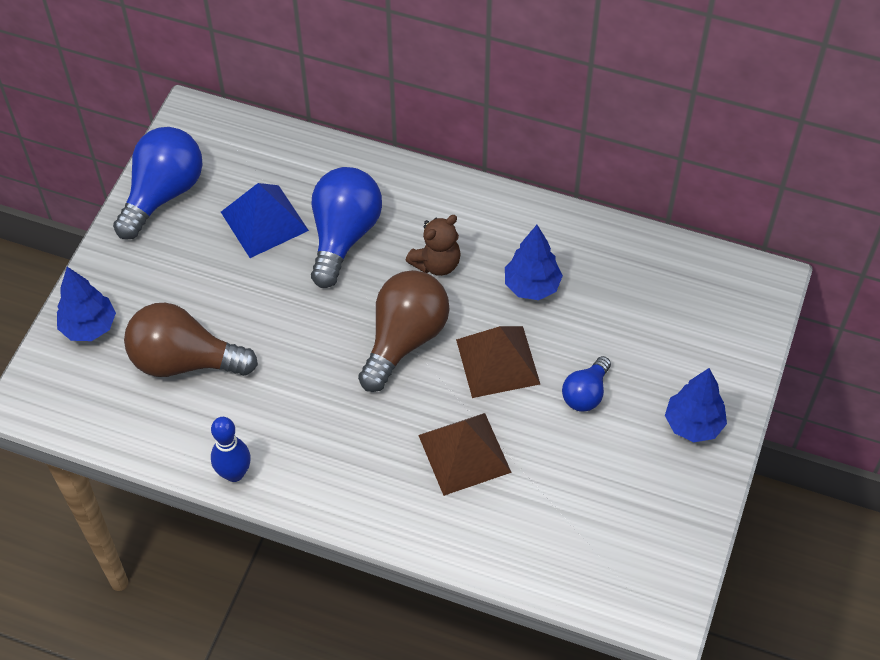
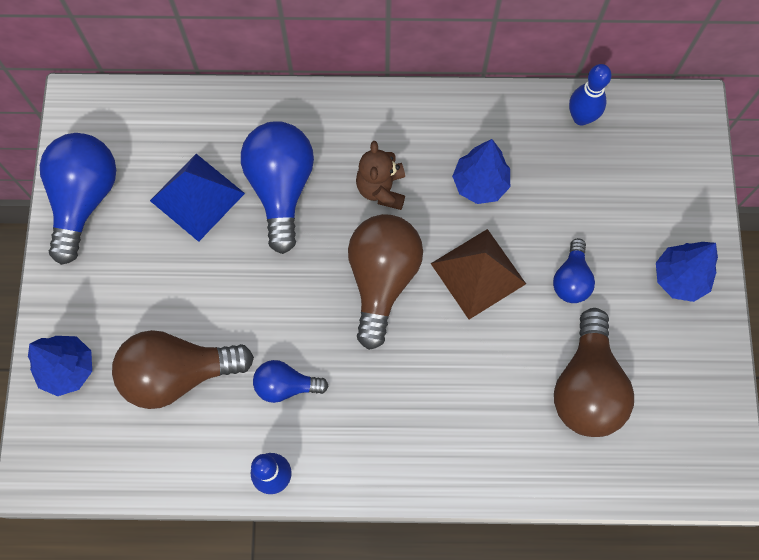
camera: 20 degrees left, 15 degrees up
(277, 401) = (286, 385): none -> blue light bulb
(436, 263) = (381, 189): brown teddy bear -> brown teddy bear turned 150 degrees clockwise
(464, 453) = (484, 380): brown pyramid -> none
(561, 490) = (586, 386): none -> brown light bulb
(654, 257) = (581, 117): none -> blue bowling pin

